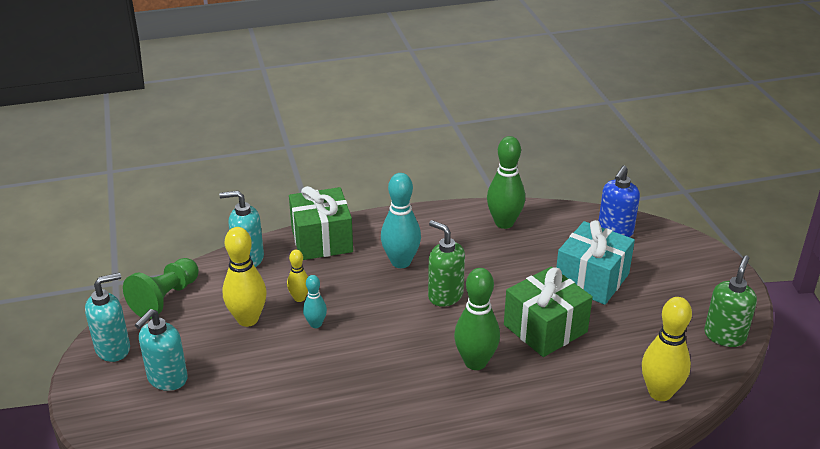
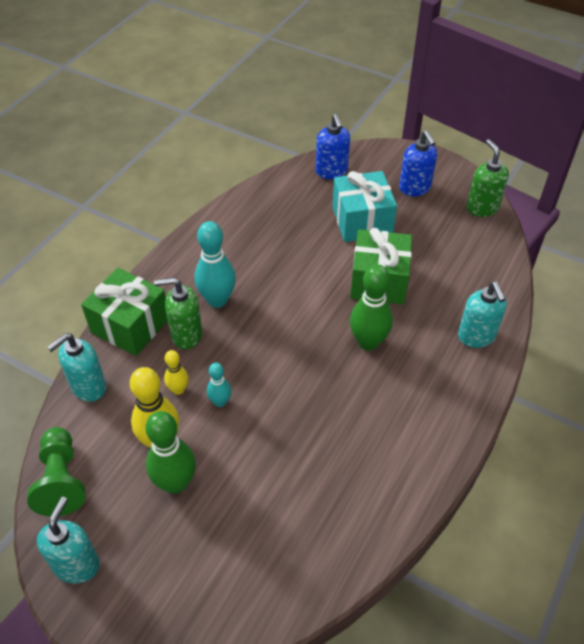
camera: 45 degrees left, 15 degrees up
(167, 379) = (162, 549): turquoise soap dispenser -> turquoise soap dispenser (476, 336)
(445, 295) = (284, 304): green soap dispenser -> green soap dispenser (186, 335)
(504, 223) = (251, 214): green bowling pin -> green bowling pin (175, 483)
(660, 393) = (496, 276): yellow bowling pin -> none
(677, 284) = (415, 188): none -> blue soap dispenser

